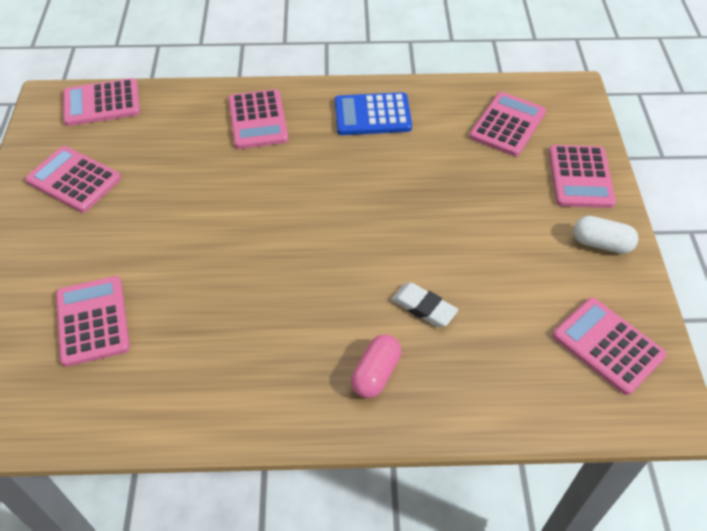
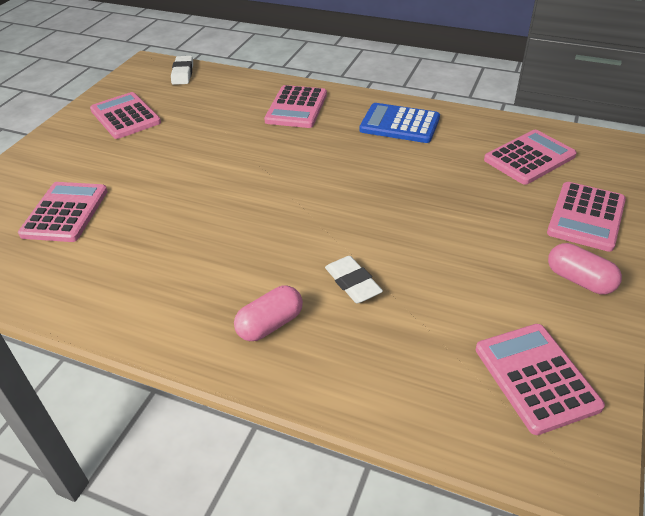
camera: 25 degrees right, 10 degrees down
(102, 103) = (183, 73): pink calculator -> white eraser
(601, 243) = (579, 280): white capsule -> pink capsule

